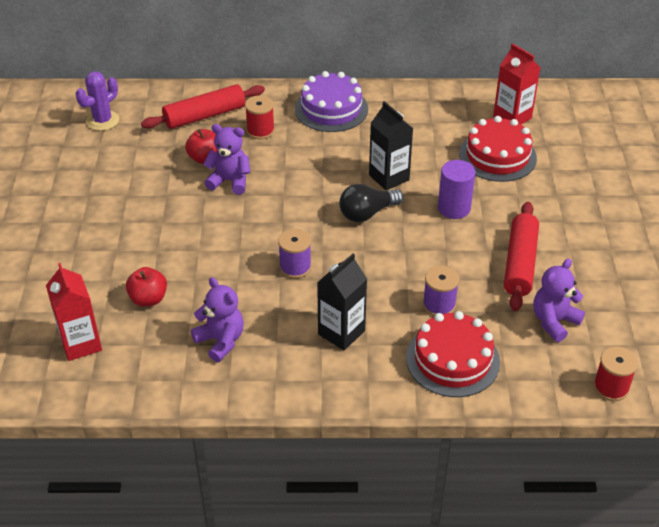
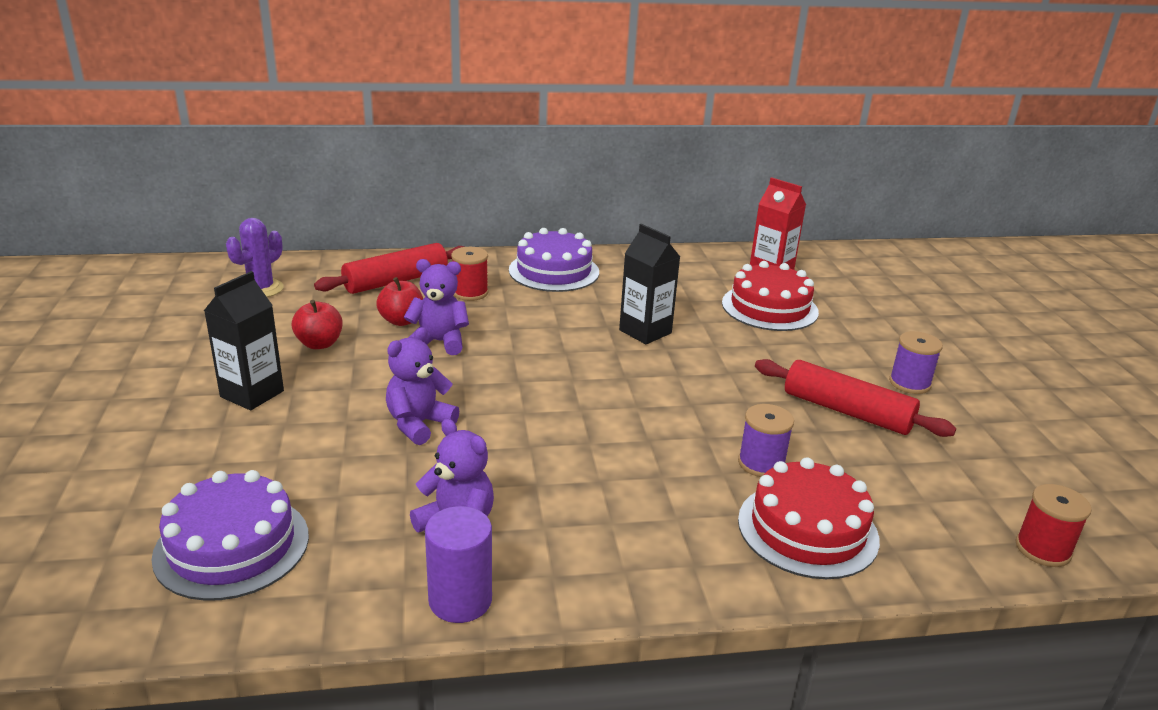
camera: 10 degrees left, 15 degrees down
(81, 344) = (232, 546): red carton -> purple cake
(148, 299) = (338, 479): red apple -> red apple (319, 344)
(295, 267) = (548, 430): purple spool -> purple spool (909, 383)
(341, 332) = (636, 505): black carton -> black carton (252, 394)
(367, 213) = (629, 368): black light bulb -> none
(454, 208) = (738, 358): purple cylinder -> purple cylinder (460, 600)
(520, 263) = (846, 411): red rolling pin -> red rolling pin turned 60 degrees counterclockwise
(554, 321) = (923, 474): purple teddy bear -> purple teddy bear (419, 424)

